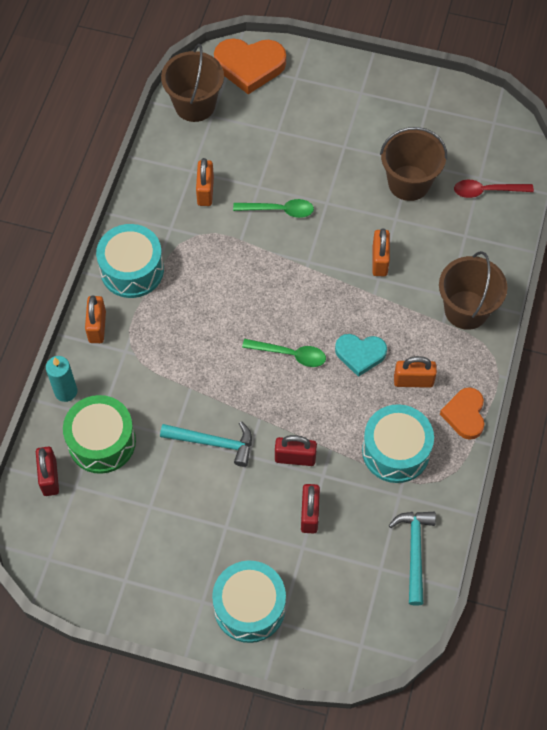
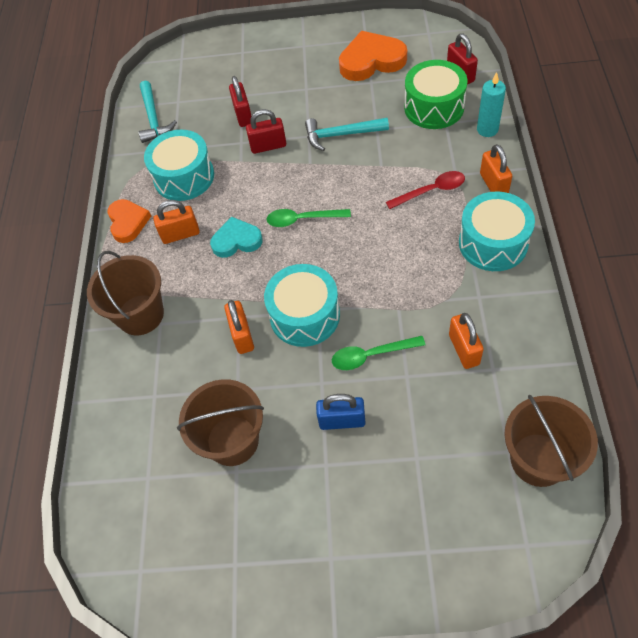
camera: 170 degrees right, 5 degrees down
(249, 66) = (499, 549): orange heart -> orange heart (371, 61)
(249, 607) = (268, 53): turquoise drum -> turquoise drum (304, 315)
(321, 171) = (342, 421): none -> blue padlock
(487, 191) = (136, 462): red spoon -> red spoon (431, 191)

